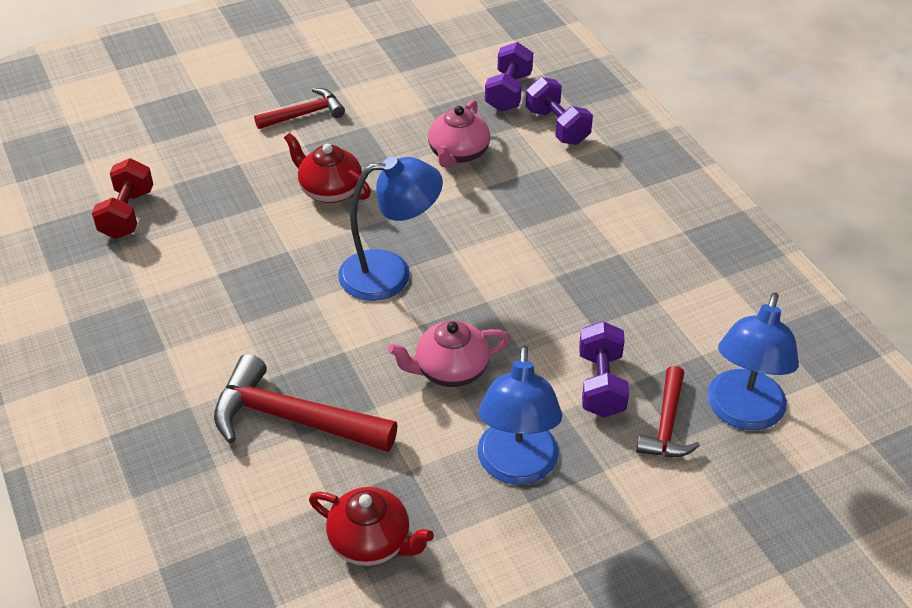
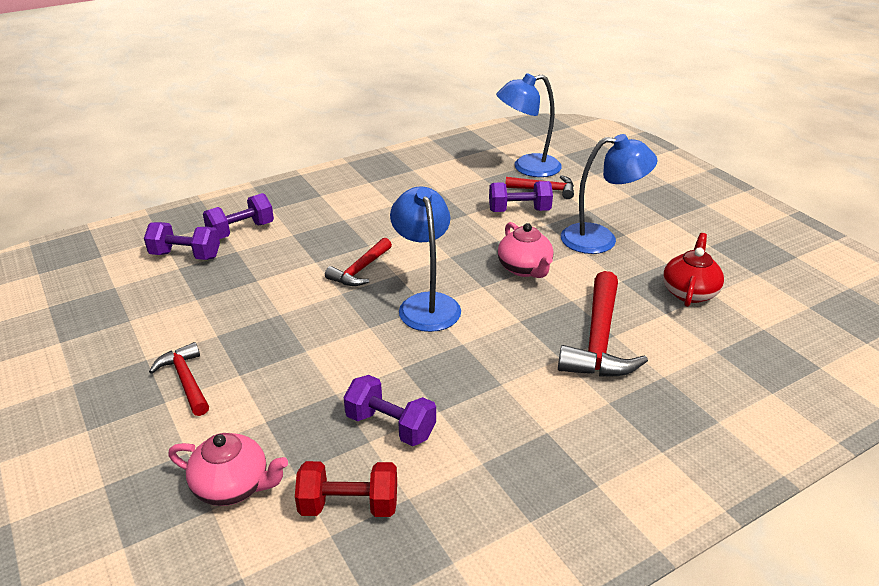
camera: 95 degrees left, 10 degrees down
(208, 240) = (390, 426): none -> purple dumbbell
(330, 190) = (315, 349): red teapot -> none
(458, 154) = (270, 278): pink teapot -> pink teapot (233, 486)
(465, 221) = (360, 270): none -> red hammer
(742, 413) = (527, 167): blue lamp -> blue lamp turned 150 degrees clockwise

